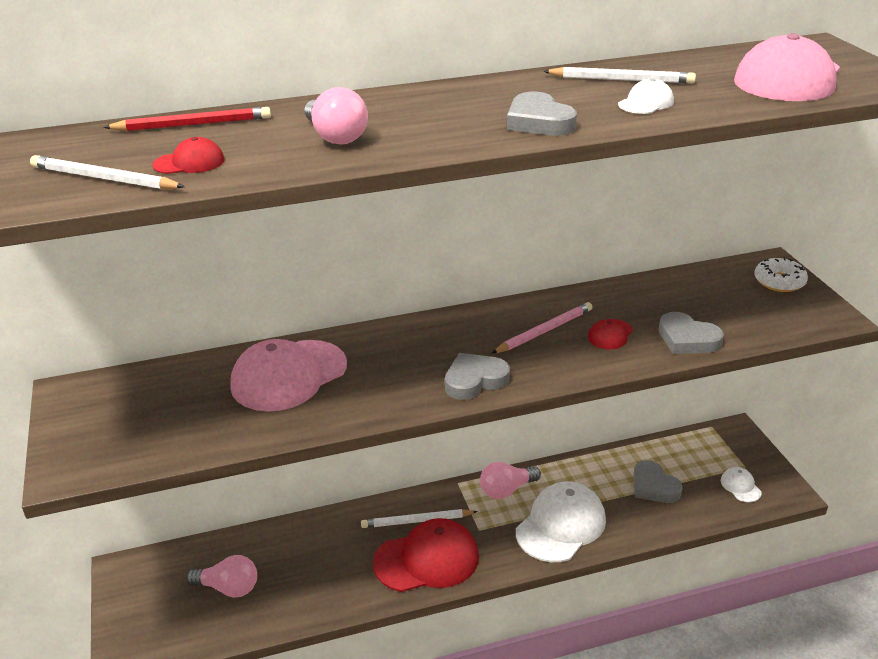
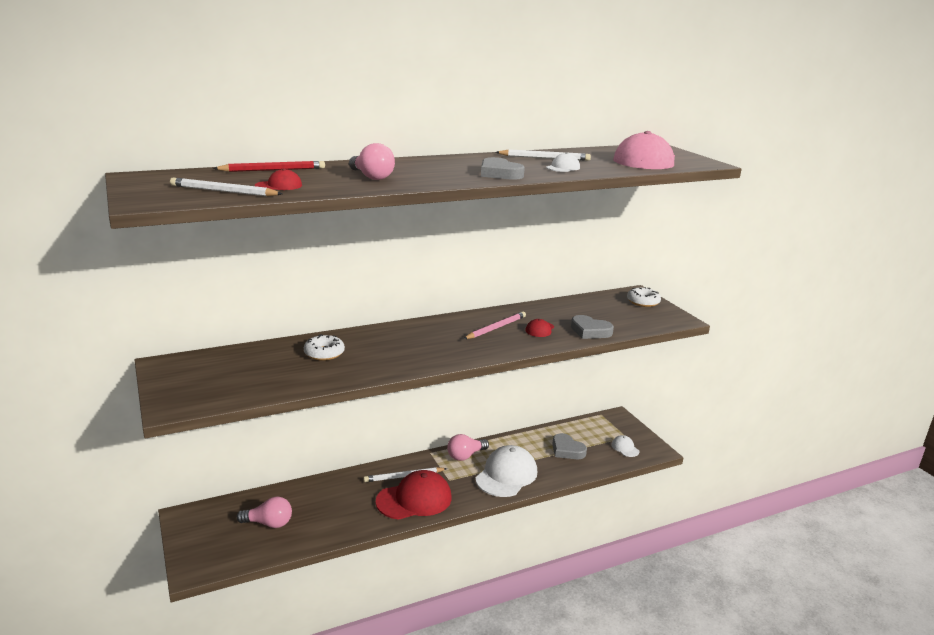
camera: 10 degrees left, 10 degrees down
(288, 376) = (324, 353): pink cap -> white donut
(475, 380) = (454, 354): grey heart -> none

